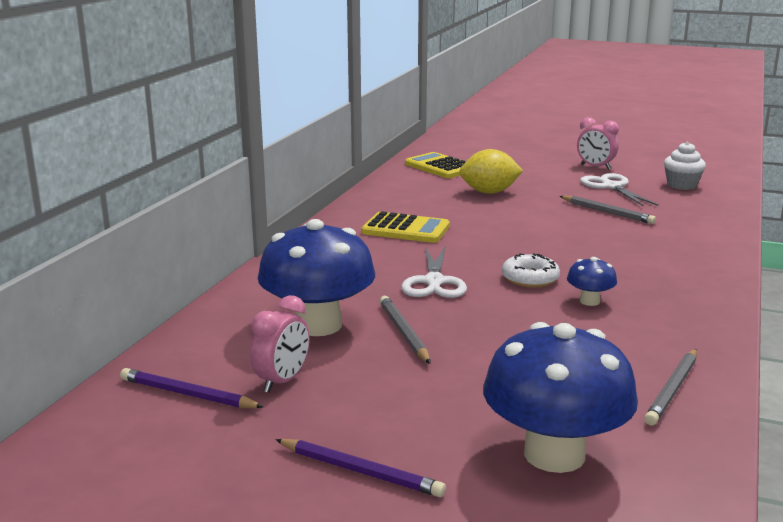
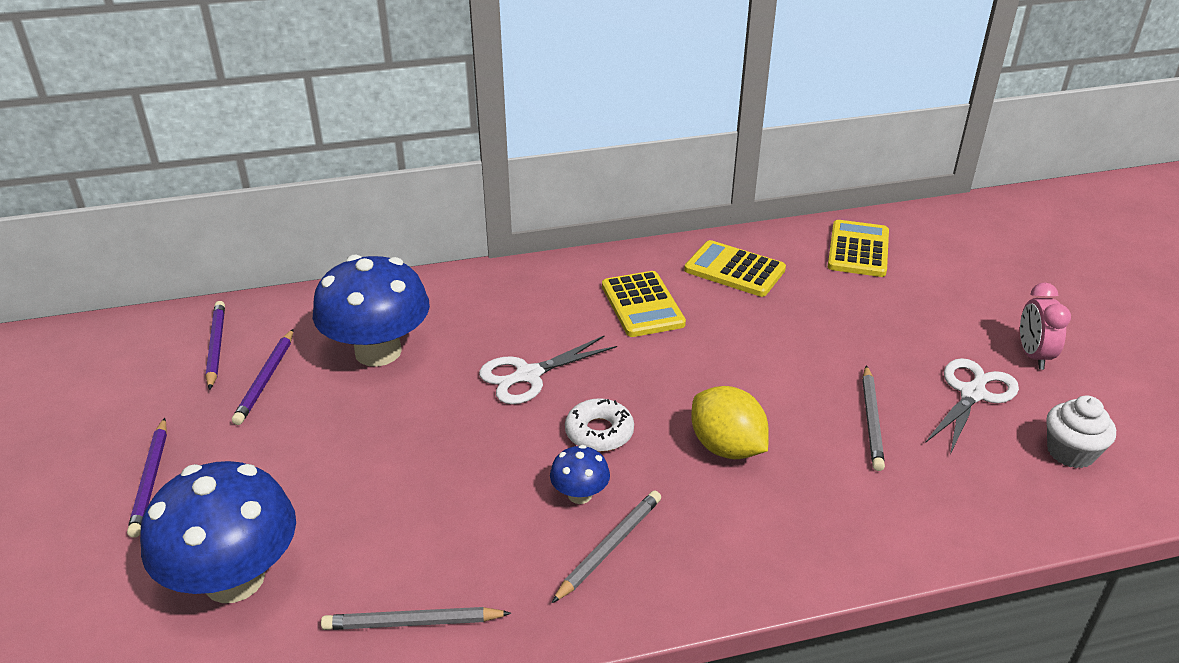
camera: 55 degrees right, 15 degrees up
(282, 381) = (265, 379): pink clock -> purple pencil
(404, 332) = (402, 403): grey pencil -> grey pencil (610, 547)
(409, 197) = (734, 270): none -> yellow calculator
(489, 192) = (821, 312): yellow lemon -> yellow lemon (726, 447)

